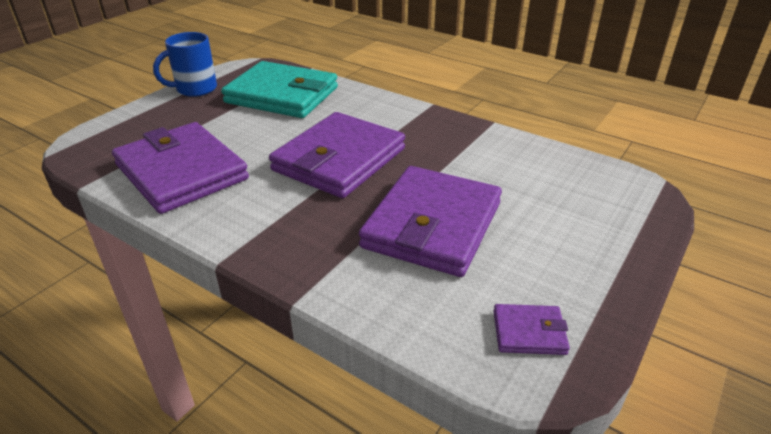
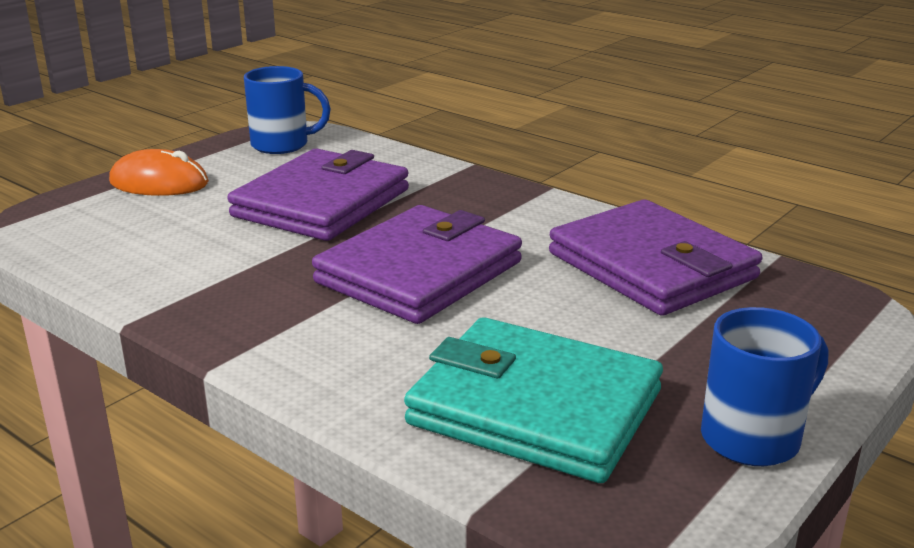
camera: 175 degrees left, 10 degrees down
(529, 332) = (282, 145): purple wallet -> blue mug
(600, 246) = (159, 183): none -> orange mouse

